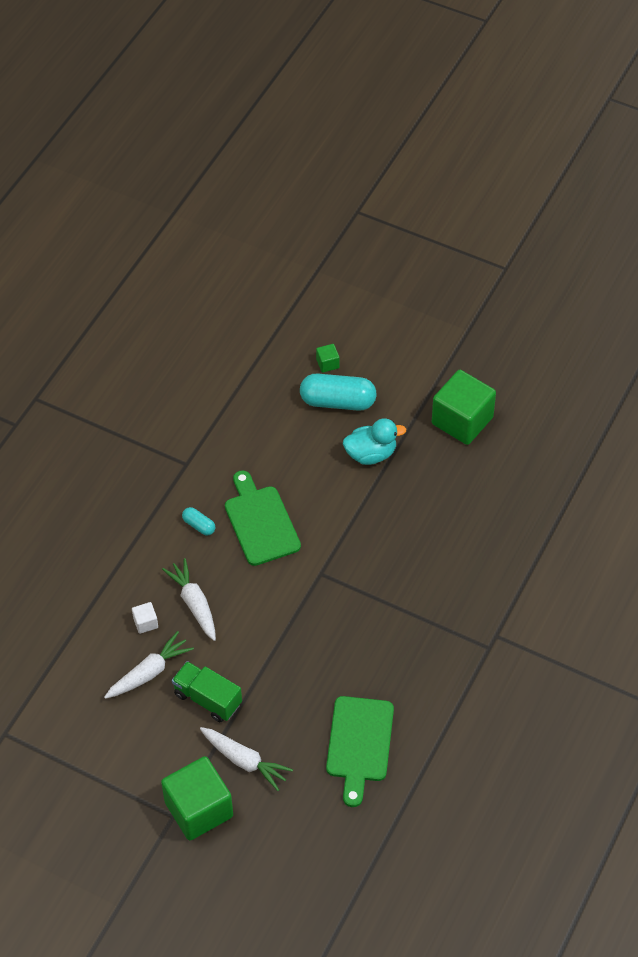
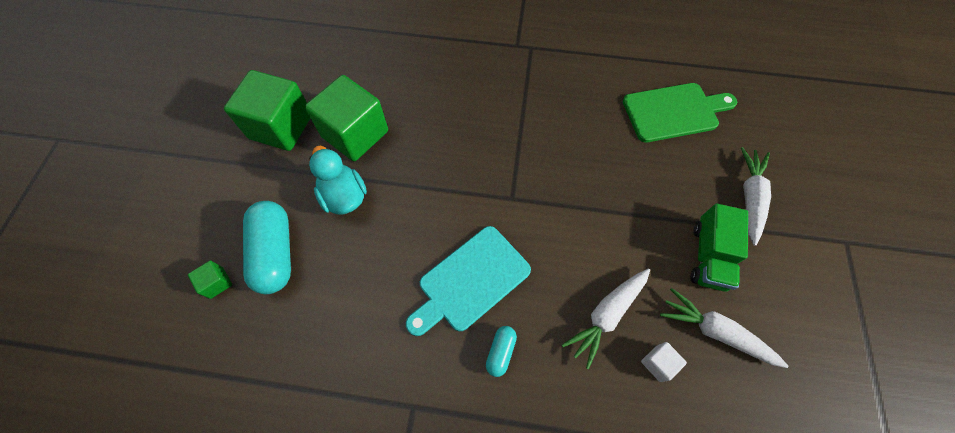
camera: 110 degrees left, 10 degrees up
(199, 809) = (823, 221): green cube -> green cube (355, 134)
(260, 522) = (470, 281): green cutting board -> turquoise cutting board

